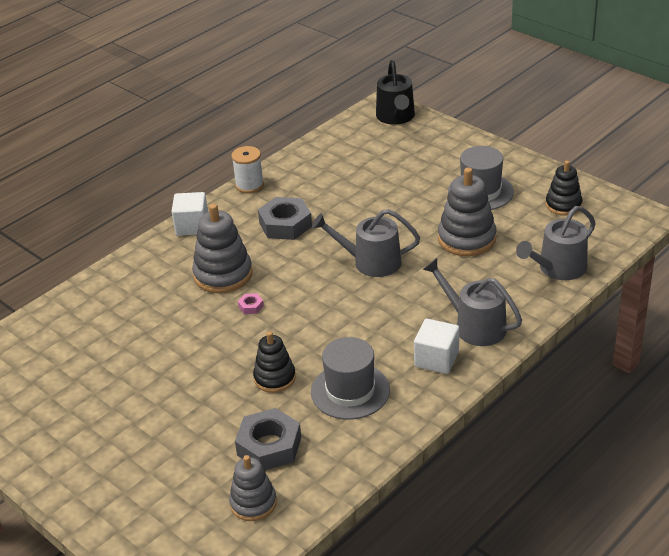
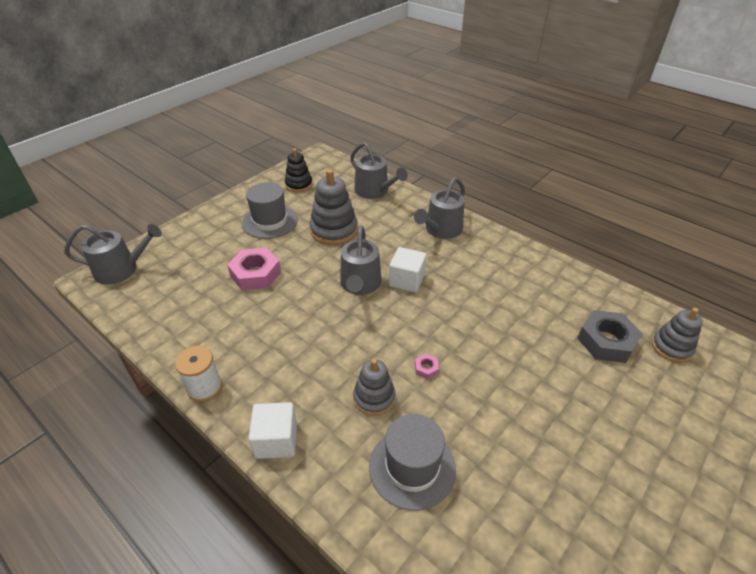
camera: 95 degrees left, 5 degrees up
(223, 275) = (374, 398): grey stacking toy -> grey stacking toy, size x0.64
(274, 378) = (524, 343): black stacking toy -> none
(285, 224) = (291, 349): grey nut -> none
(350, 391) = (527, 294): grey hat -> grey hat (412, 467)
(389, 193) = (255, 274): none -> pink nut
(396, 117) = (121, 269): black watering can -> grey watering can
(436, 359) = (481, 248): white cube -> white cube (406, 280)

